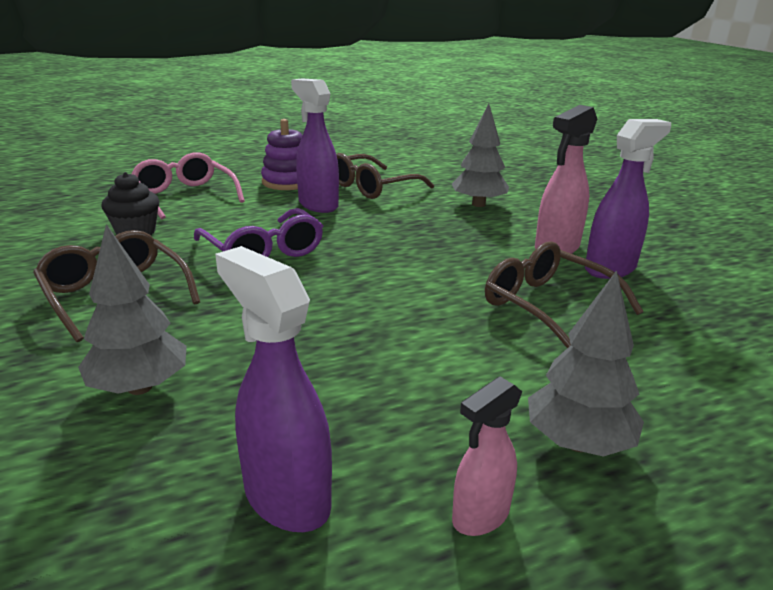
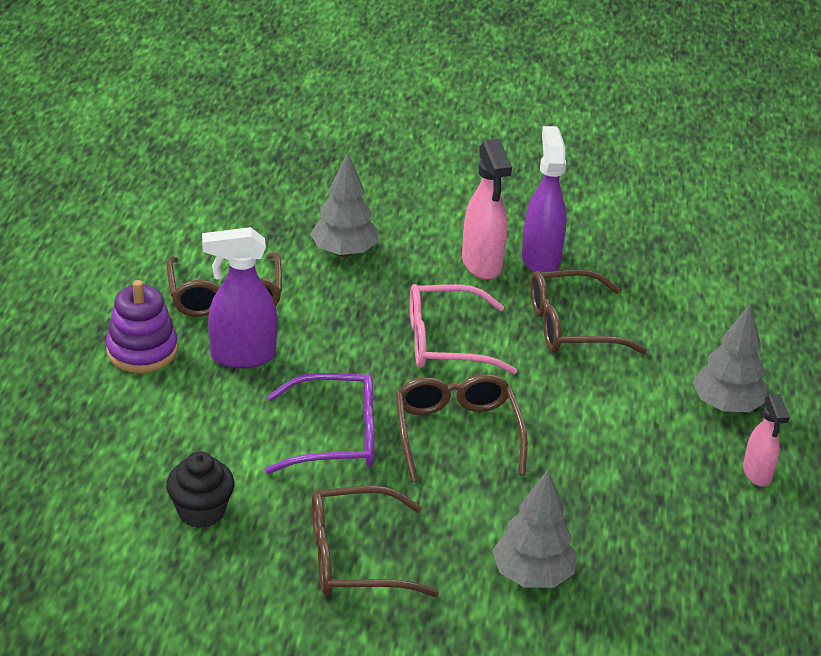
camera: 60 degrees left, 10 degrees up
(185, 196) = (112, 445): pink glasses -> pink glasses (446, 342)
(286, 497) = (696, 540): purple spray bottle -> none
(321, 294) = (457, 433): none -> brown glasses

